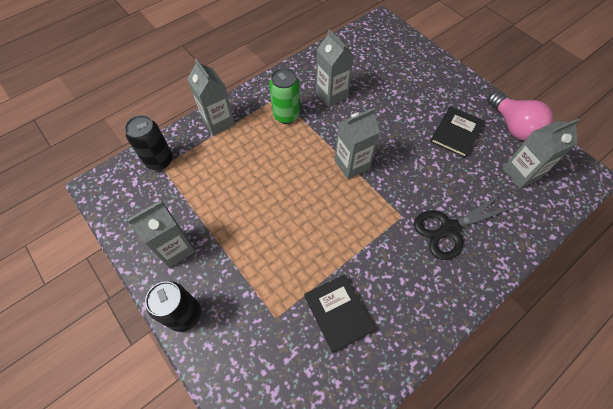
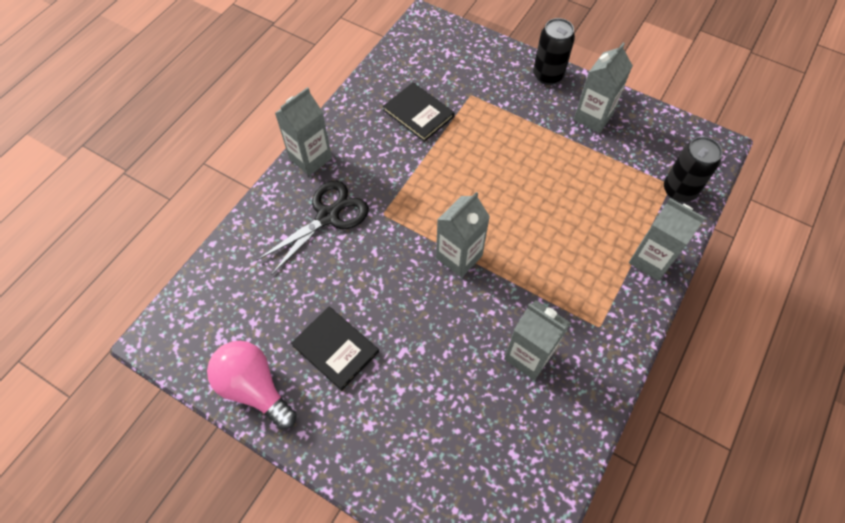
camera: 160 degrees right, 0 degrees up
(286, 115) = (572, 299): green can -> none
(456, 133) = (335, 348): black book -> black book turned 60 degrees counterclockwise
(521, 173) = (246, 312): grey carton -> grey carton (310, 158)

